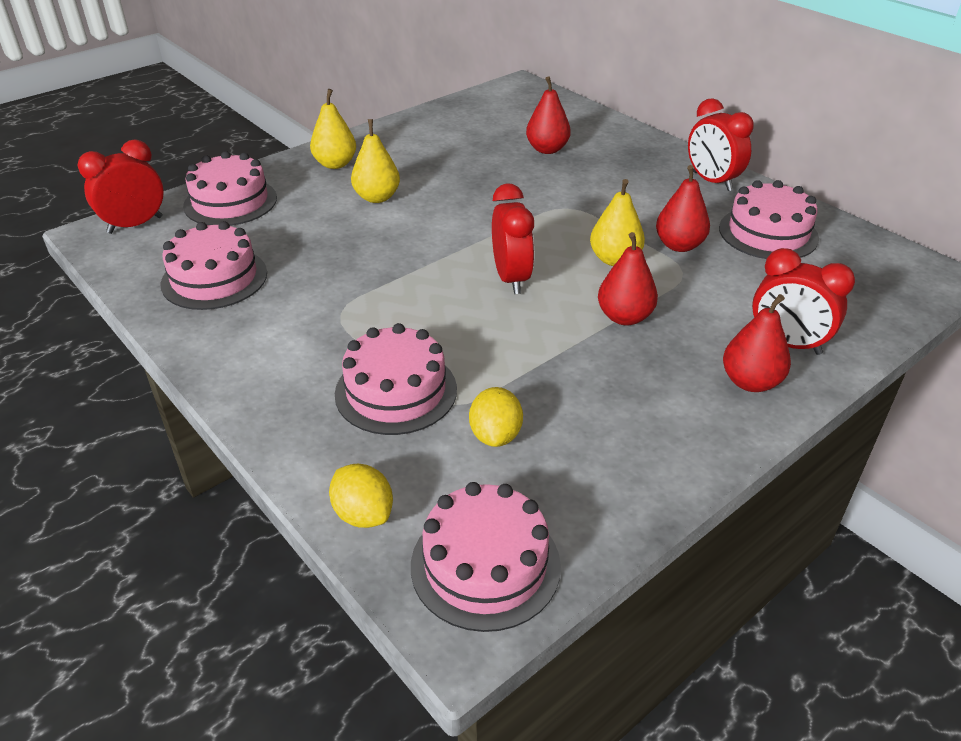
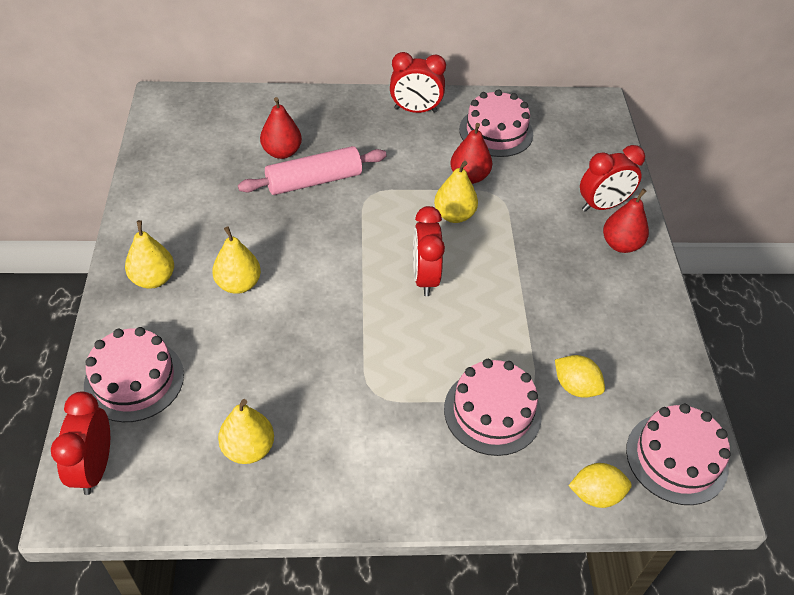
camera: 55 degrees left, 10 degrees up
(214, 278) = (248, 448): pink cake -> yellow pear
(511, 278) = (425, 277): red clock -> red clock turned 120 degrees counterclockwise
(539, 176) = (314, 181): none -> pink rolling pin
(624, 317) = (517, 253): red pear -> none

